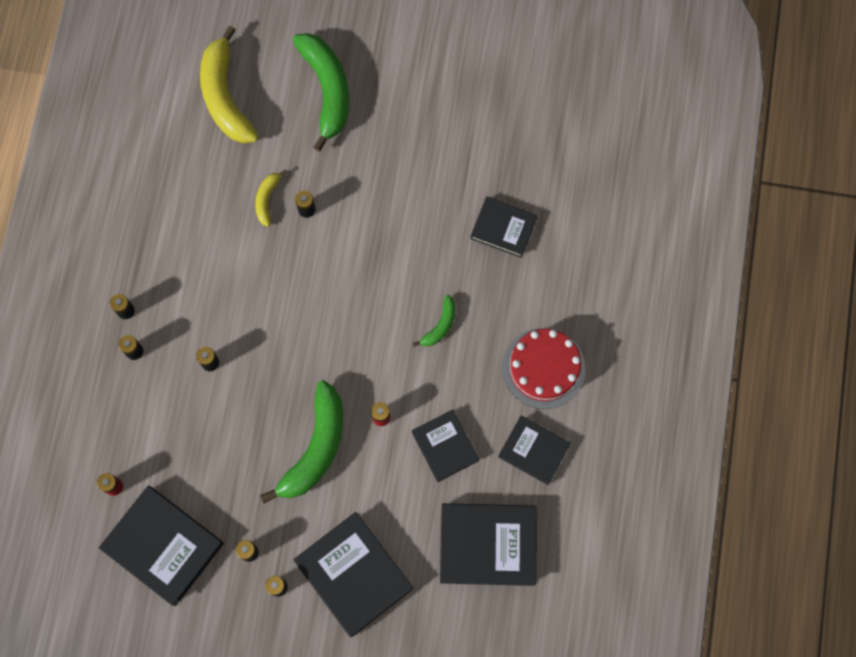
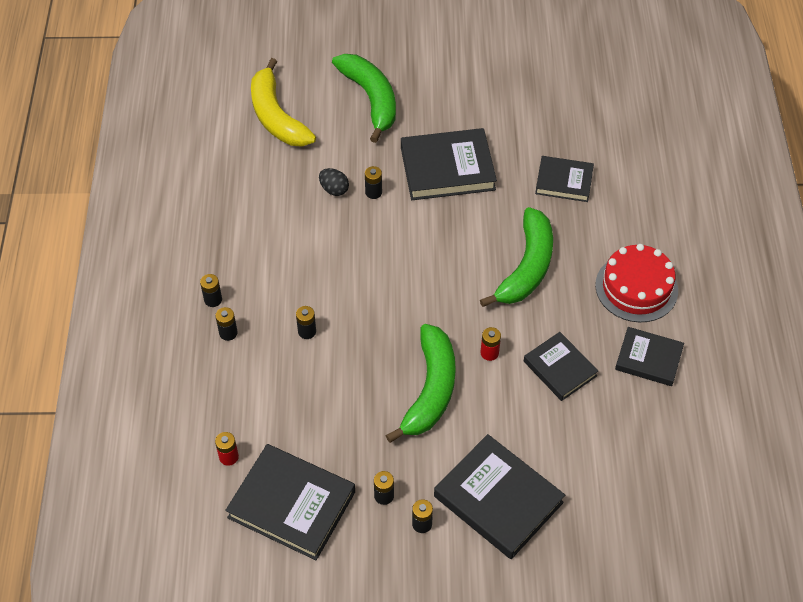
camera: 10 degrees left, 20 degrees down
(267, 199) = (334, 189): yellow banana -> black egg
(440, 326) = (526, 267): green banana -> green banana, size x2.08
(487, 545) = (628, 449): black book -> black book (447, 168)

